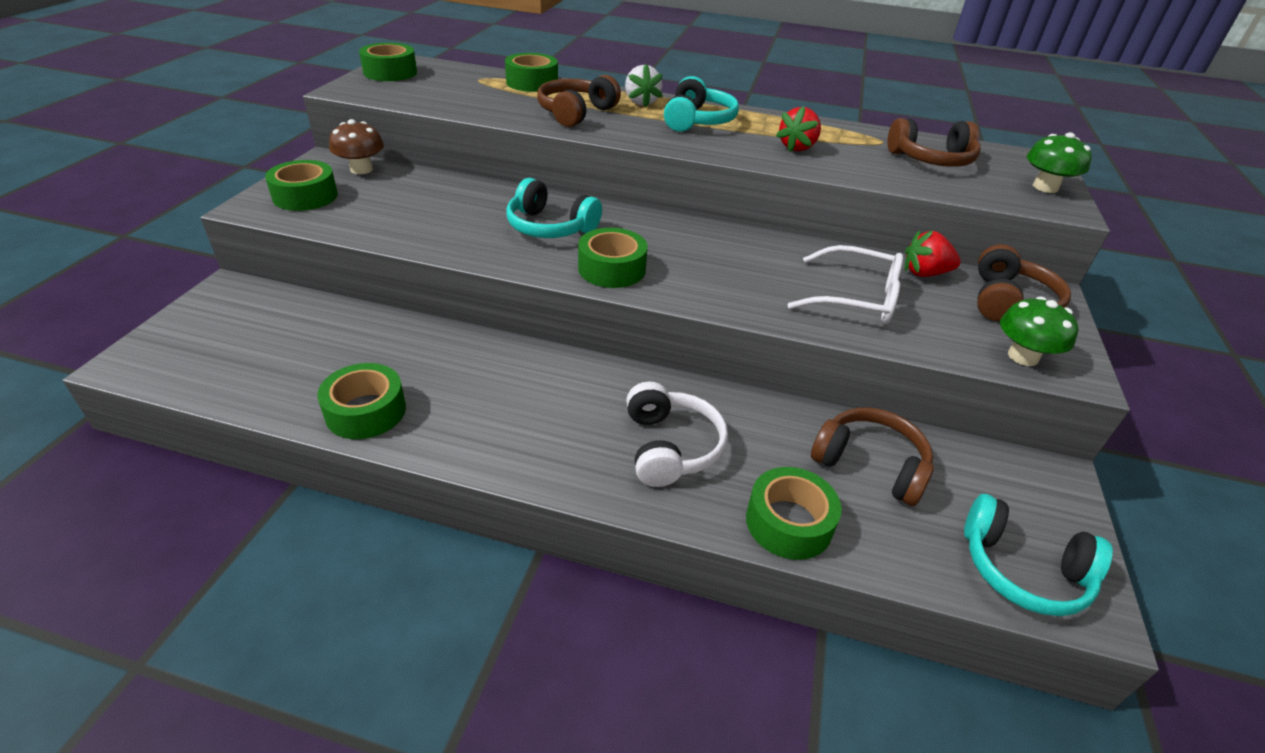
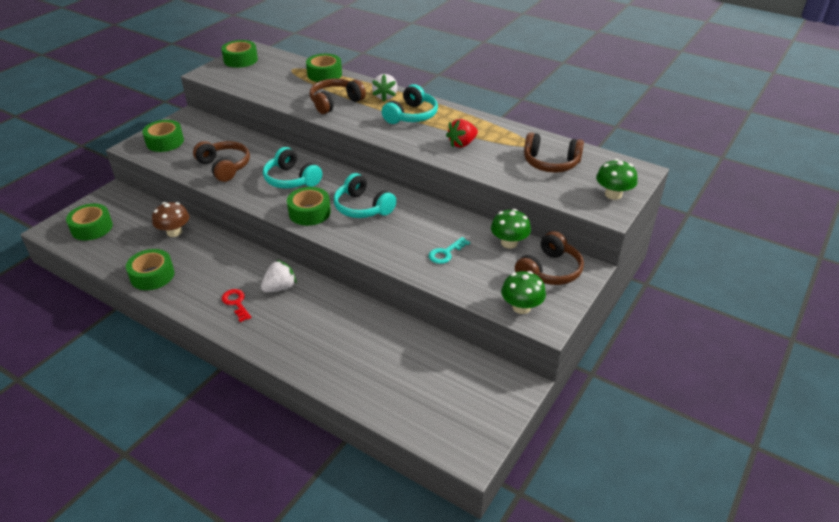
camera: 20 degrees right, 0 degrees up
(361, 169) = (205, 125): brown mushroom -> brown mushroom (174, 232)
(544, 432) = (236, 303): none -> red key
(601, 394) = (280, 287): none -> white strawberry
(670, 447) = (299, 324): white headphones -> none
(788, 522) = (336, 376): green tape -> green tape (92, 228)
(855, 298) = (446, 253): white glasses -> turquoise key
(870, 464) = (407, 356): brown headphones -> brown headphones (224, 167)
(925, 273) = (509, 243): red strawberry -> green mushroom
(1022, 570) = (449, 428): turquoise headphones -> turquoise headphones (362, 207)

